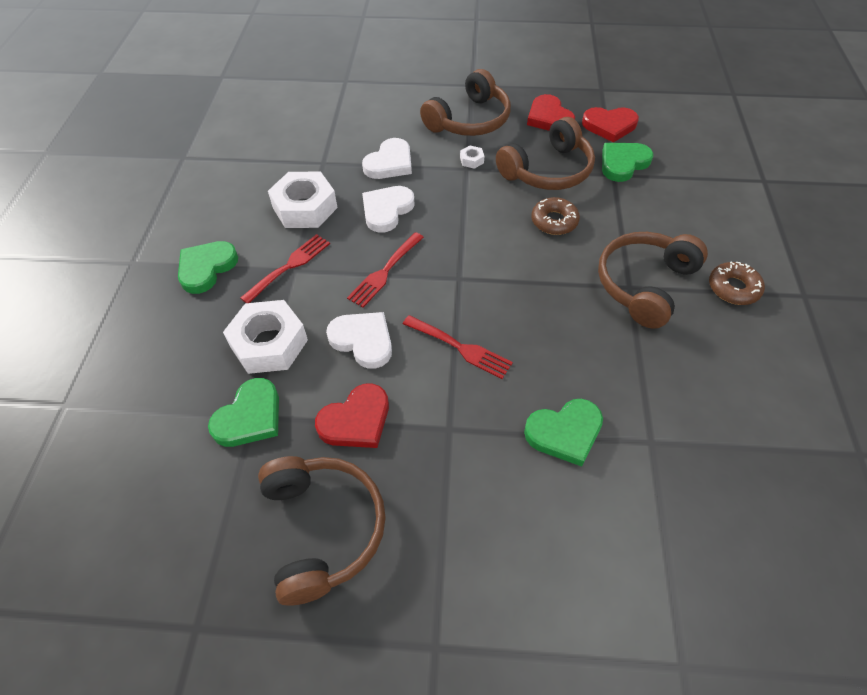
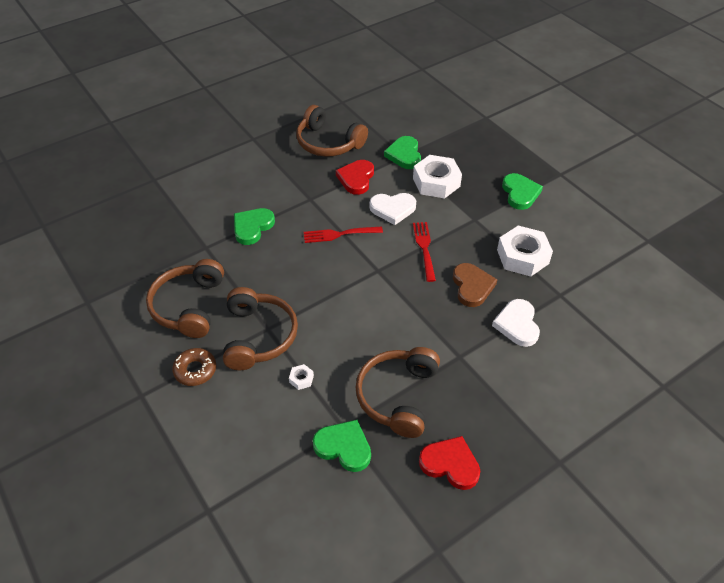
camera: 140 degrees right, 5 degrees down
(289, 266) = (479, 219): red fork -> none
(386, 210) = (472, 286): white heart -> brown heart
(469, 120) = (511, 411): brown headphones -> brown headphones (189, 306)
(471, 160) = (464, 367): white nut -> white nut (301, 379)
(554, 221) = (354, 349): brown donut -> none
(609, 126) = (389, 492): red heart -> none
(623, 163) = (344, 447): green heart -> green heart turned 75 degrees counterclockwise

